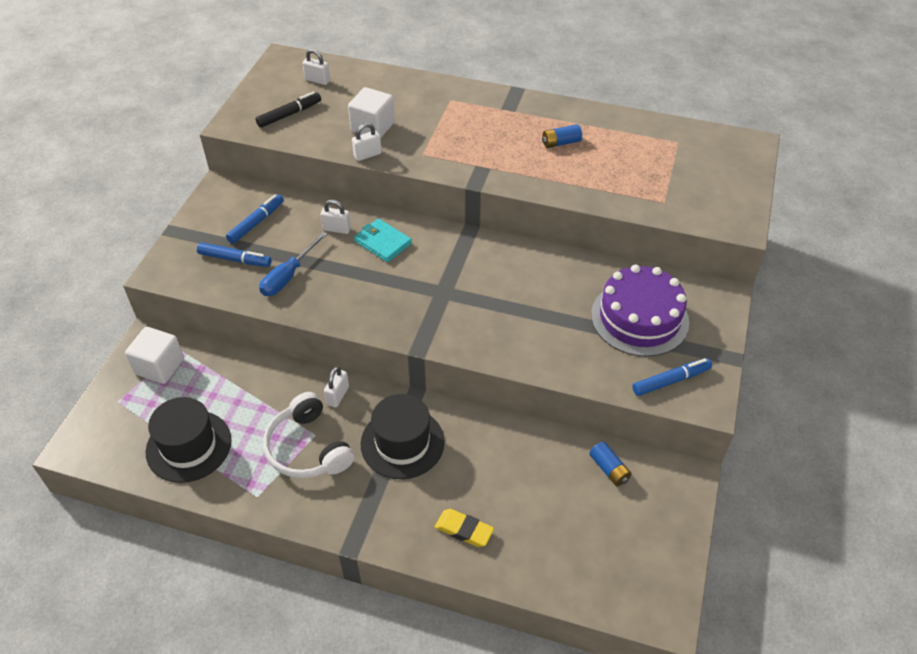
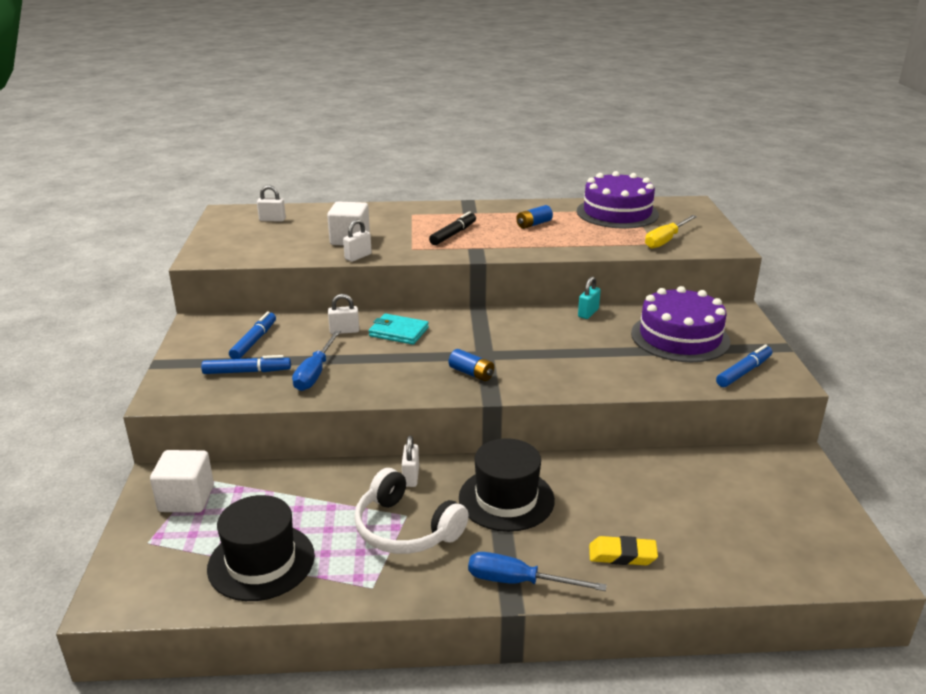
camera: 20 degrees left, 20 degrees down
(289, 114) = (258, 243): black marker -> black marker (453, 234)
(367, 528) = (518, 581): none -> blue screwdriver
(570, 262) = (588, 313): none -> turquoise padlock
(609, 469) = (723, 469): blue battery -> blue battery (471, 373)
(659, 143) = (617, 213): none -> purple cake
(680, 200) = (665, 240): none -> yellow screwdriver

